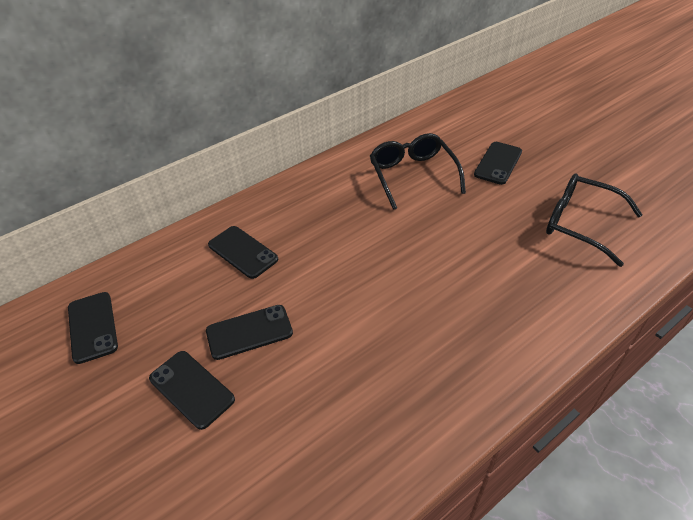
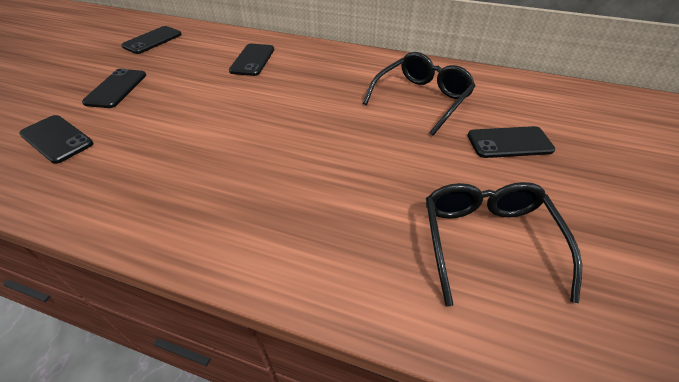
camera: 55 degrees right, 0 degrees up
(249, 332) = (177, 90): black phone -> black phone (57, 139)

